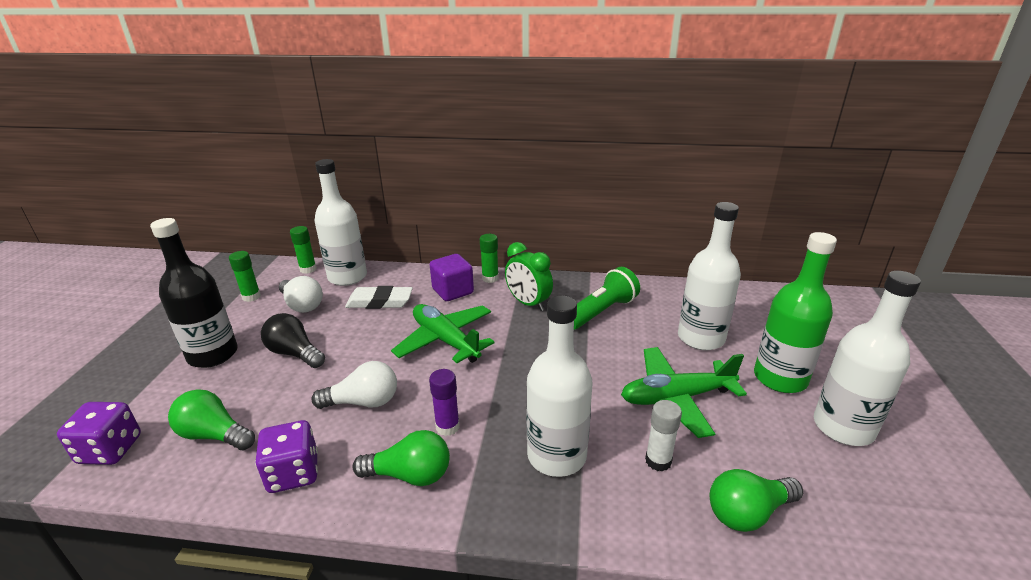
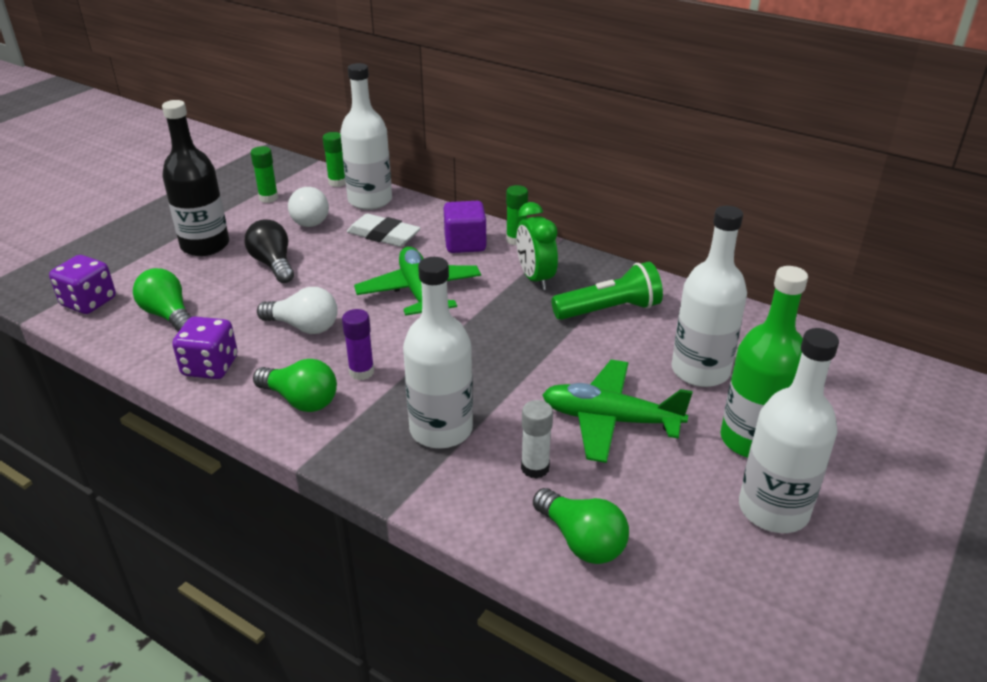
camera: 25 degrees right, 5 degrees up
(748, 513) = (581, 541): green light bulb -> green light bulb turned 135 degrees counterclockwise

